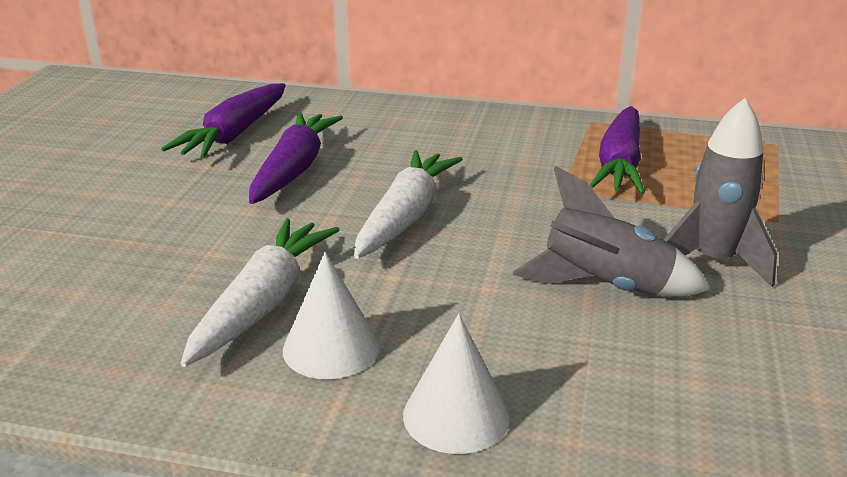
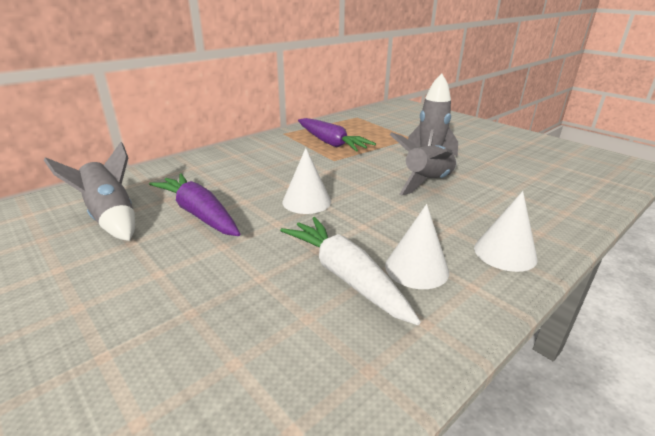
camera: 55 degrees left, 0 degrees up
(234, 134) = (111, 218): purple carrot -> grey rocket
(406, 216) = (306, 201): white carrot -> white cone

